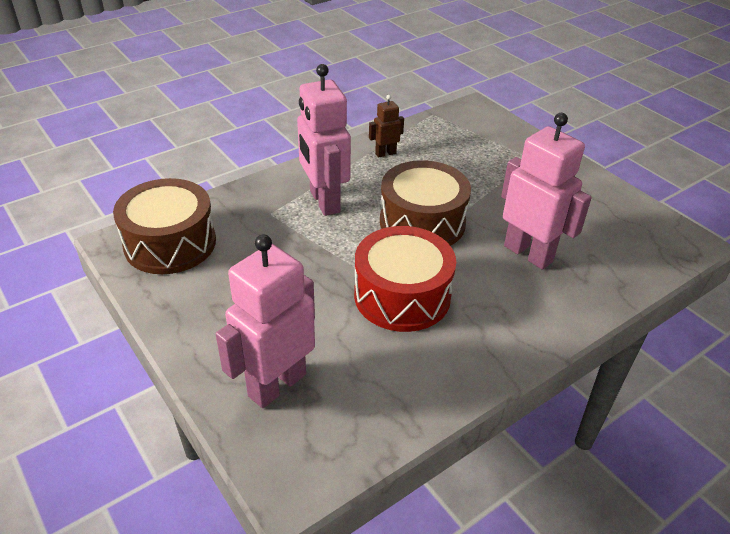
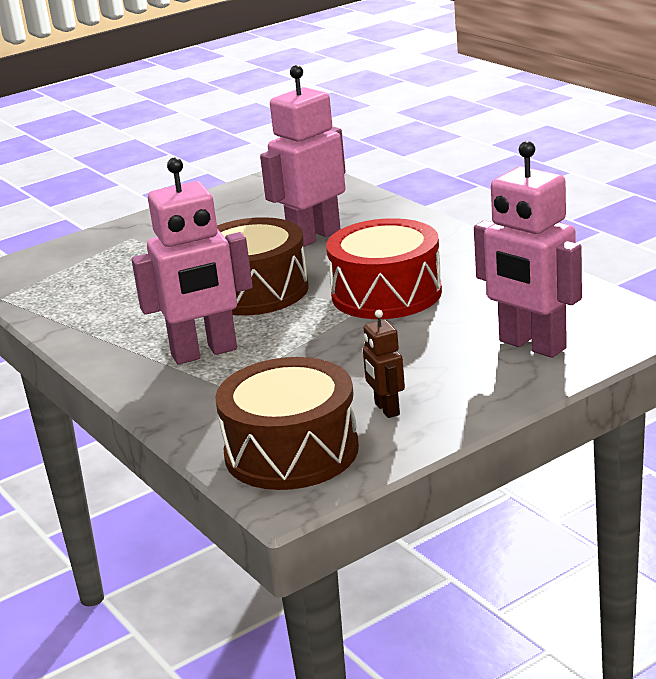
camera: 85 degrees left, 15 degrees down
(385, 153) = (96, 322): brown robot -> brown robot (386, 409)

